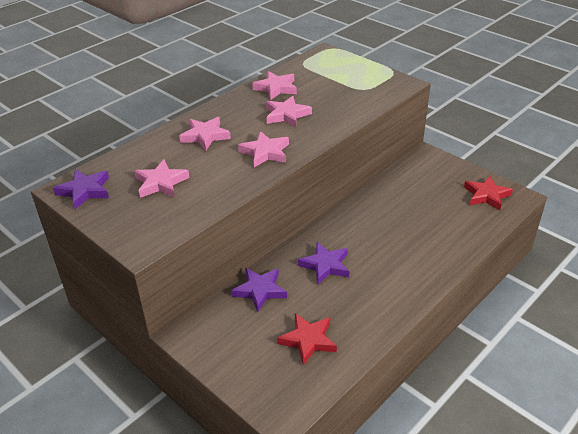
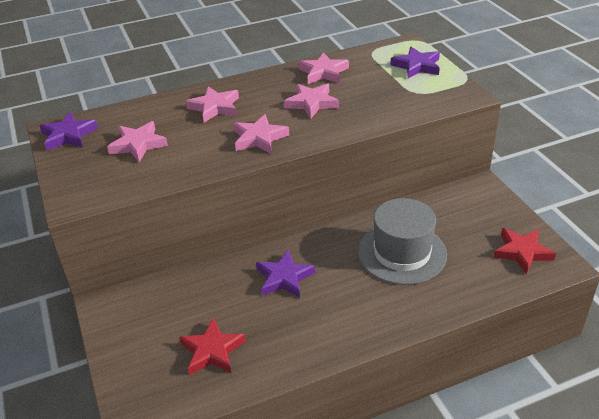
camera: 25 degrees right, 0 degrees up
(260, 290) = (202, 283): purple star -> purple star (417, 66)
(402, 220) = (402, 253): none -> grey hat

